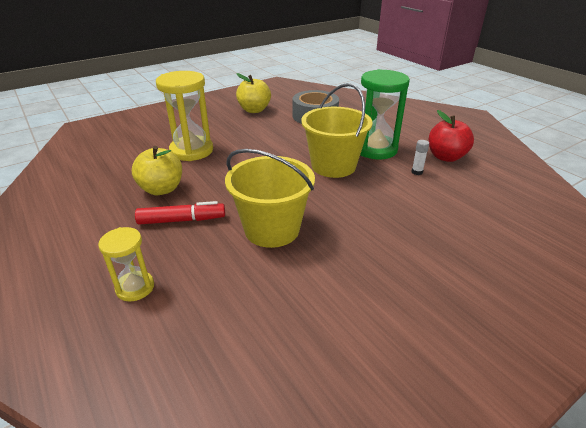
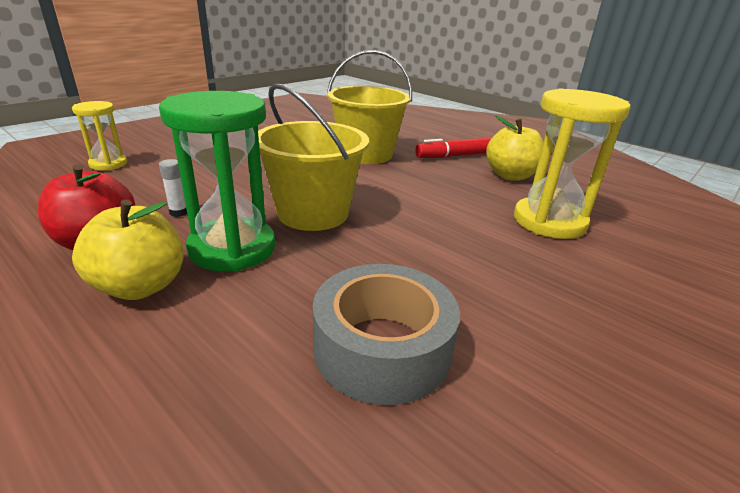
camera: 165 degrees right, 5 degrees down
(135, 287) = (439, 129): yellow hourglass -> yellow hourglass (108, 164)
(254, 110) = (573, 357): yellow apple -> yellow apple (140, 286)

